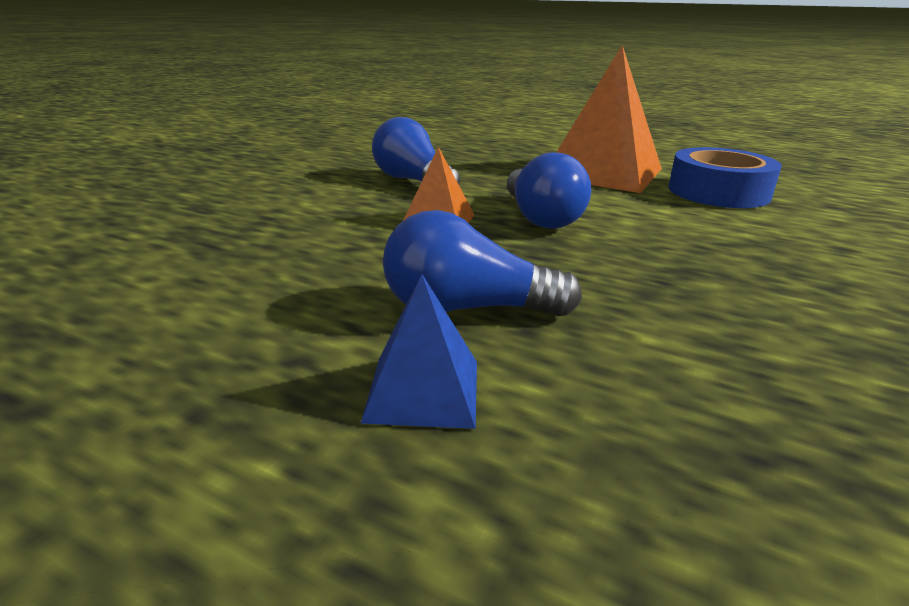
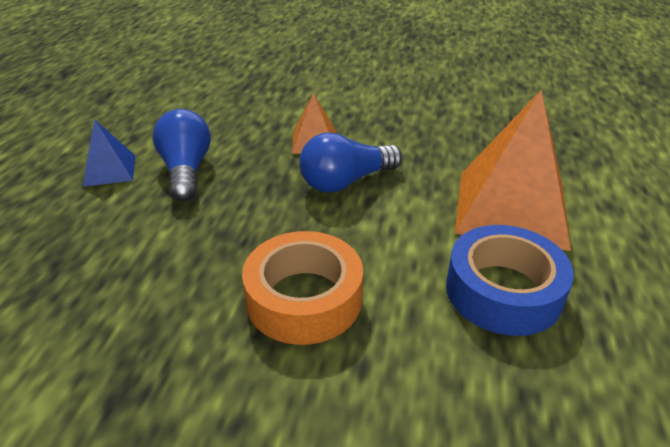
camera: 75 degrees right, 10 degrees up
(413, 181) = (396, 118): blue light bulb -> none
(761, 259) = (304, 298): none -> orange tape

